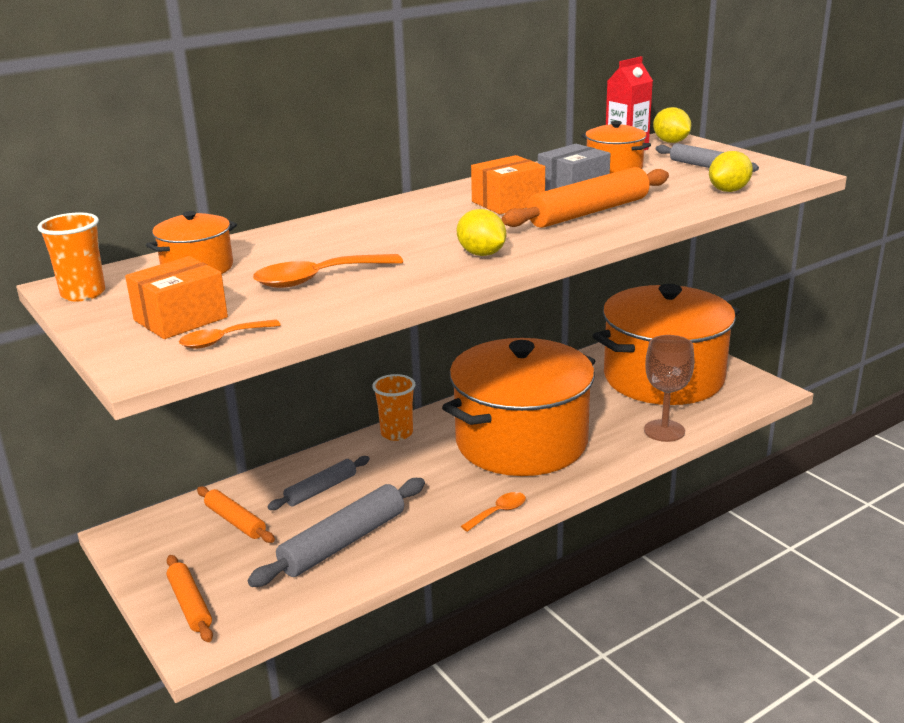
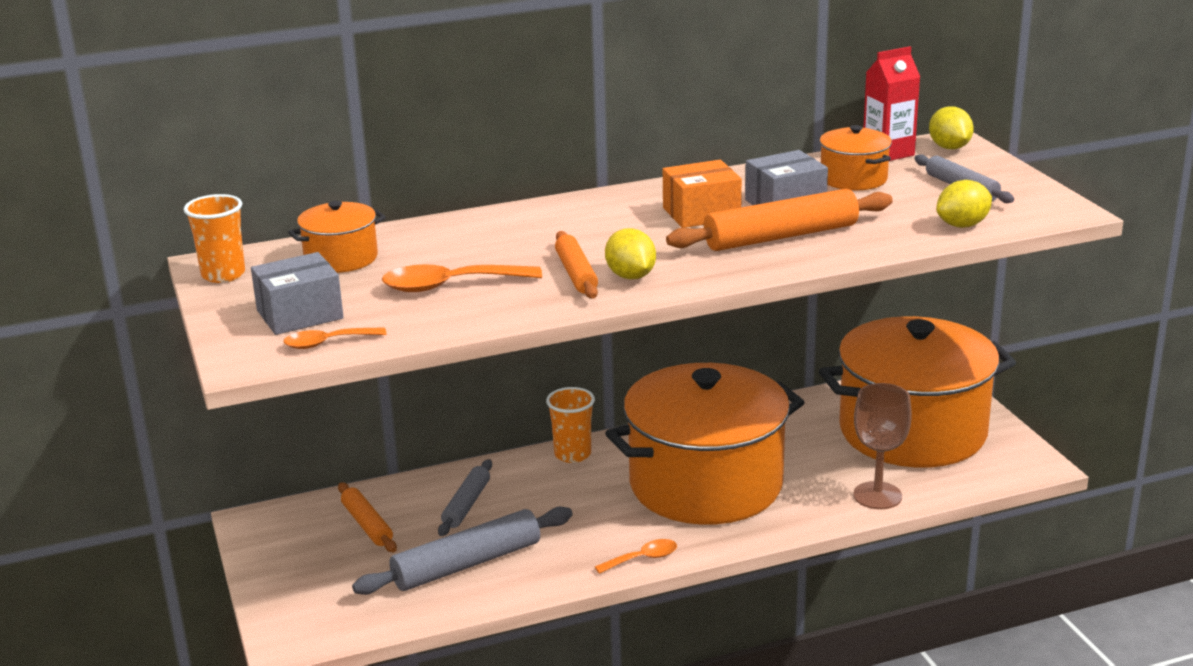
camera: 15 degrees right, 0 degrees up
(180, 319) = (300, 314): orange box -> grey box
(190, 604) = (294, 601): orange rolling pin -> orange rolling pin (576, 274)
(321, 489) = (466, 505): grey rolling pin -> grey rolling pin turned 45 degrees counterclockwise

